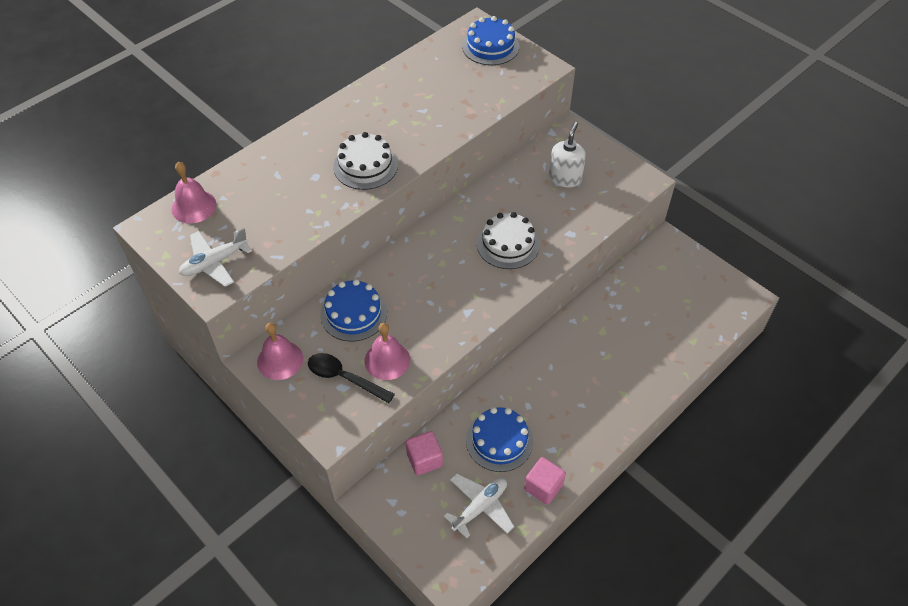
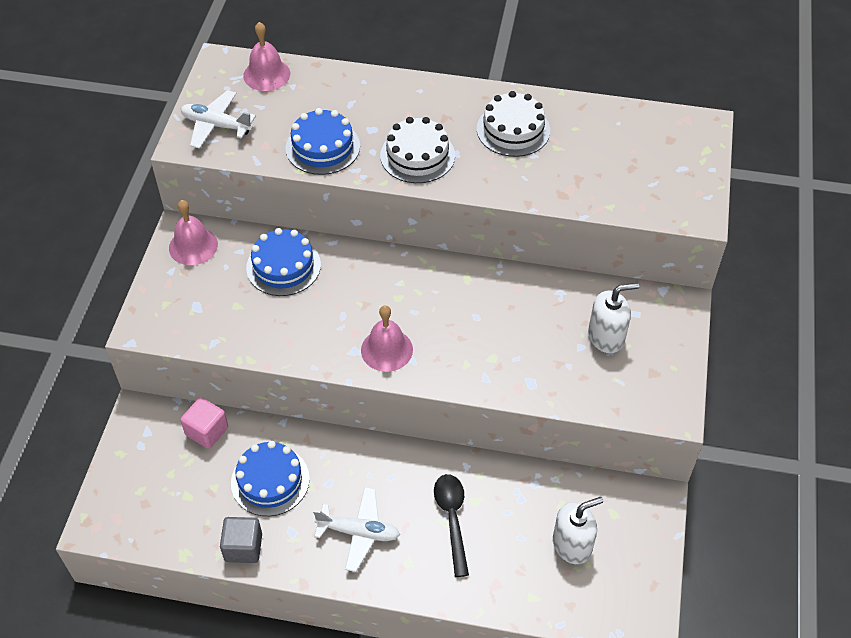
camera: 55 degrees right, 0 degrees up
(344, 378) = (207, 302): black spoon -> black spoon (452, 519)
(387, 360) = (250, 321): pink bell -> pink bell (386, 350)
(480, 507) = (186, 505): white plane -> white plane (359, 532)
(490, 46) = (682, 154): blue cake -> blue cake (322, 147)
(508, 244) = (468, 337): white cake -> white cake (513, 130)
(543, 487) = (243, 547): pink cube -> grey cube
(670, 300) = (572, 545): none -> white soap dispenser

